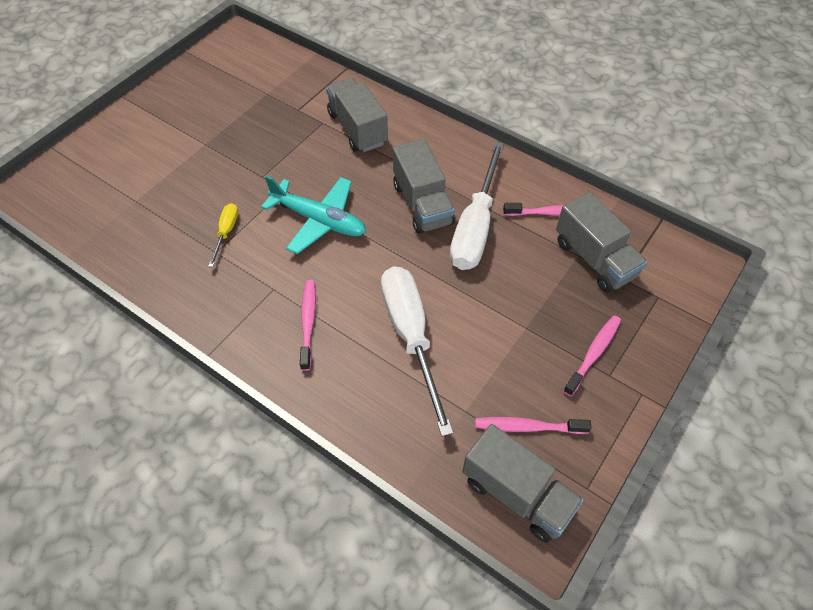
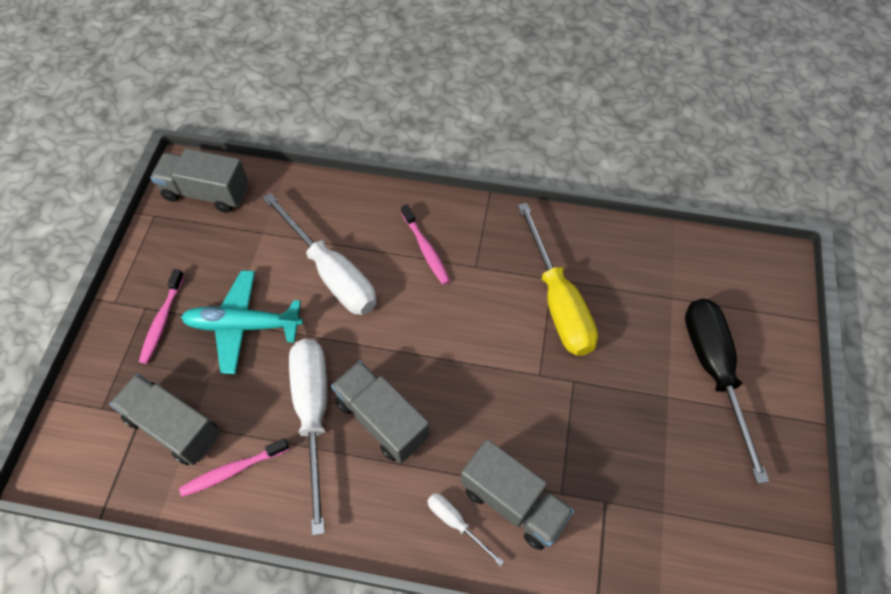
camera: 155 degrees right, 5 degrees up
(157, 145) = (714, 371): none -> black screwdriver
(226, 232) = (558, 301): yellow screwdriver -> yellow screwdriver, size x2.17
(319, 220) = (478, 352): turquoise plane -> turquoise plane (243, 325)
(402, 132) = (456, 523): none -> white screwdriver
(527, 427) = (209, 239): pink toothbrush -> none

